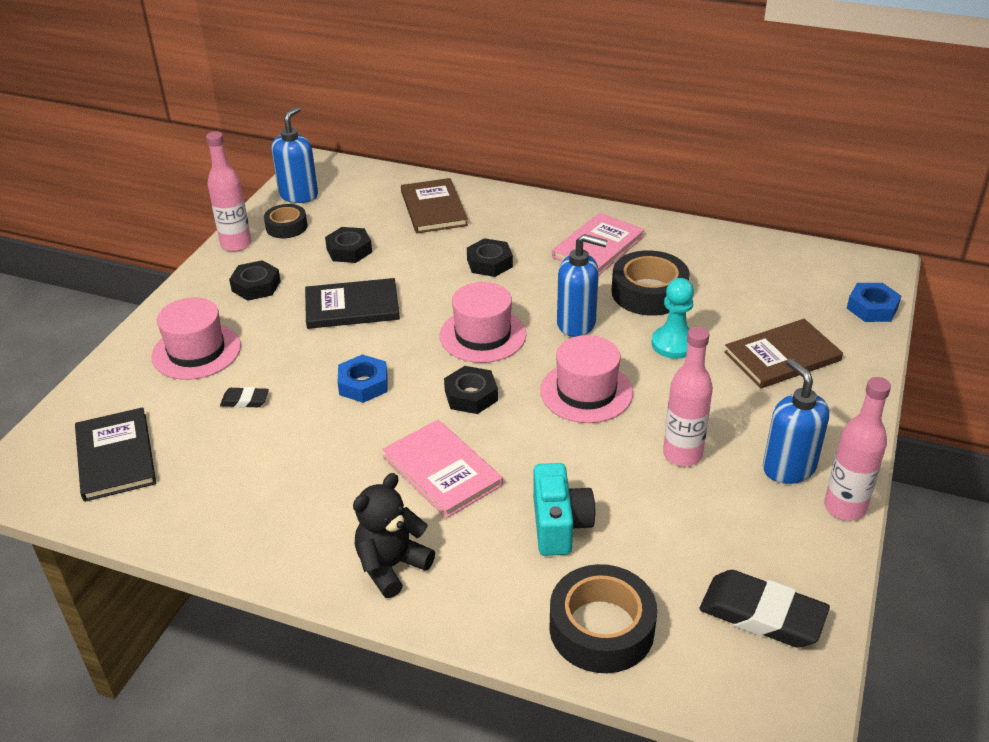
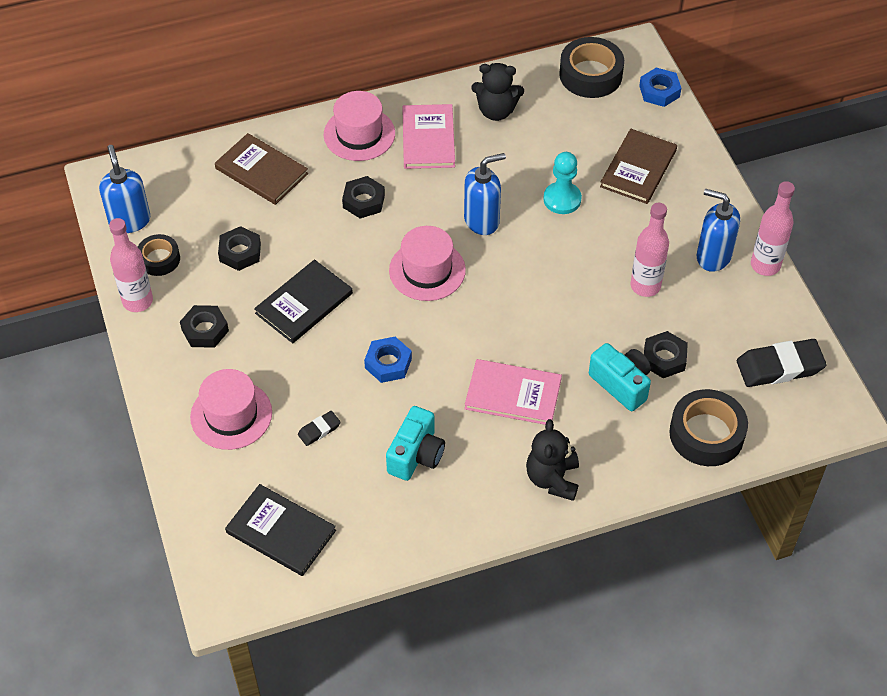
camera: 40 degrees left, 15 degrees up
(296, 467) = (416, 455): none -> turquoise camera
(471, 395) = (471, 325): black nut -> black nut (664, 358)
(586, 392) = (543, 274): pink hat -> pink hat (359, 134)
(649, 292) = (504, 162): black tape -> black tape (590, 75)
(684, 254) = (496, 111): none -> black teddy bear

